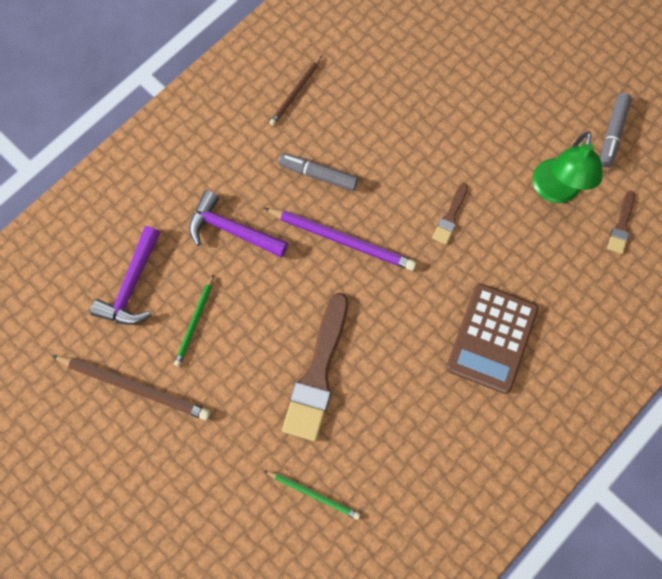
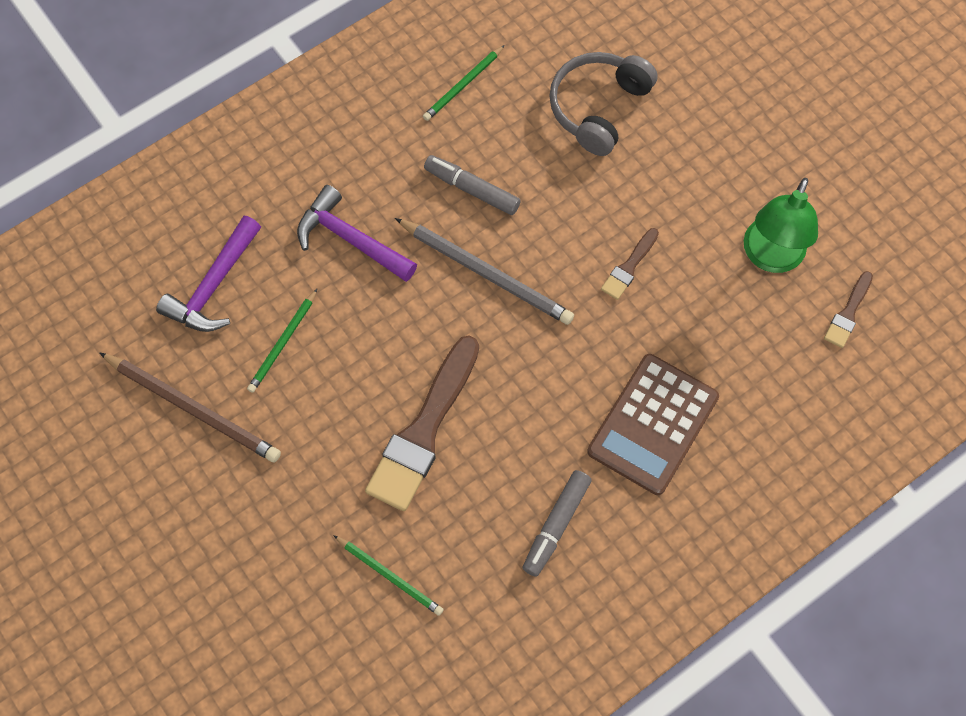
camera: 10 degrees right, 5 degrees down
(296, 92) = (463, 85): brown pencil -> green pencil
(341, 239) = (486, 273): purple pencil -> grey pencil
(403, 94) = (598, 107): none -> grey headphones
(612, 133) = (859, 197): grey marker -> grey marker (556, 525)

